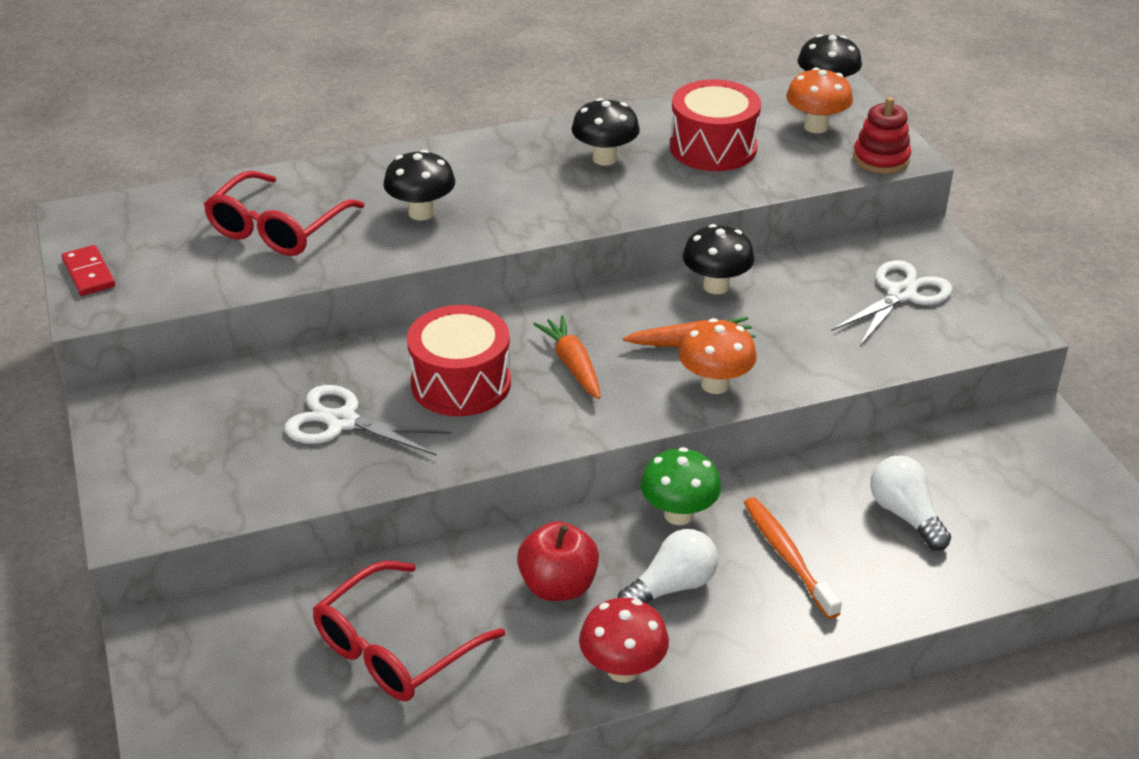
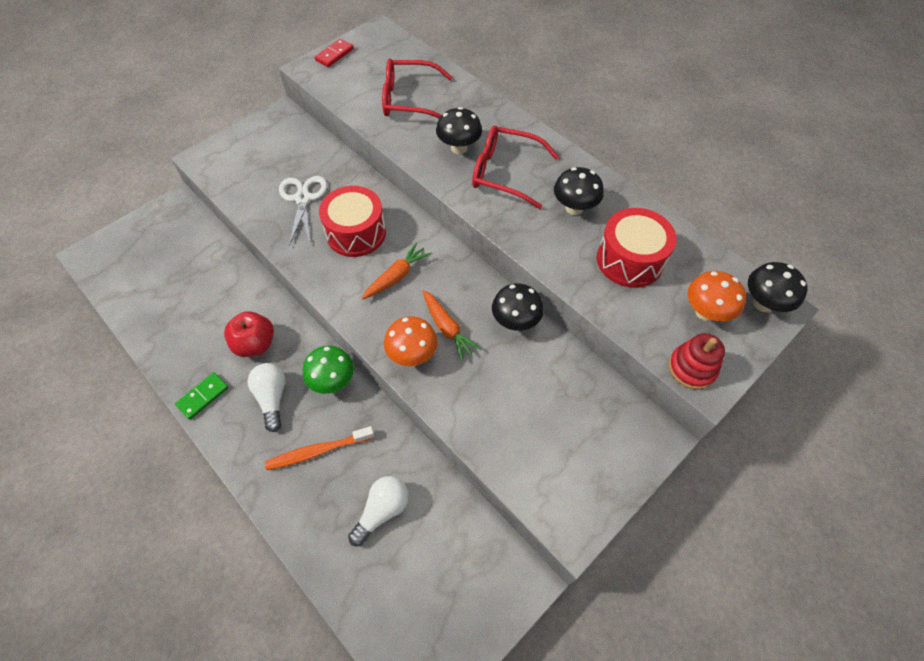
camera: 65 degrees right, 20 degrees up
(395, 649) = (191, 293): red glasses -> red glasses (504, 173)
(623, 669) = (203, 396): red mushroom -> green domino
(671, 587) = (272, 398): white light bulb -> white light bulb turned 135 degrees counterclockwise
(787, 556) = (318, 451): orange toothbrush -> orange toothbrush turned 150 degrees counterclockwise
(901, 294) = (572, 437): white scissors -> none

